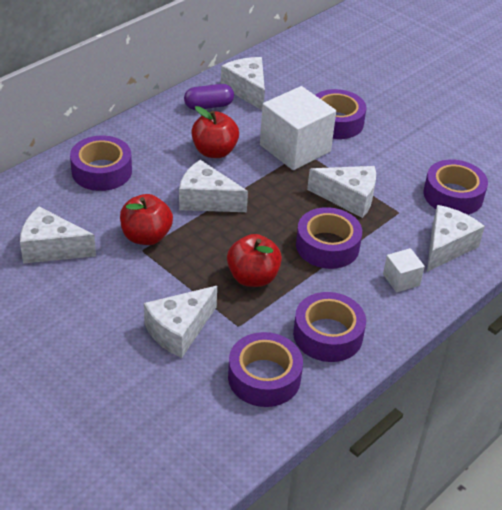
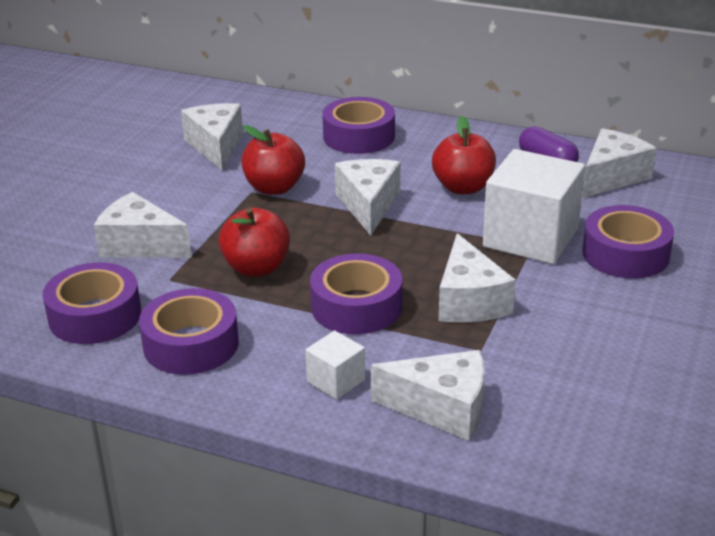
camera: 70 degrees right, 10 degrees down
(453, 195) = (569, 391): purple tape -> none

